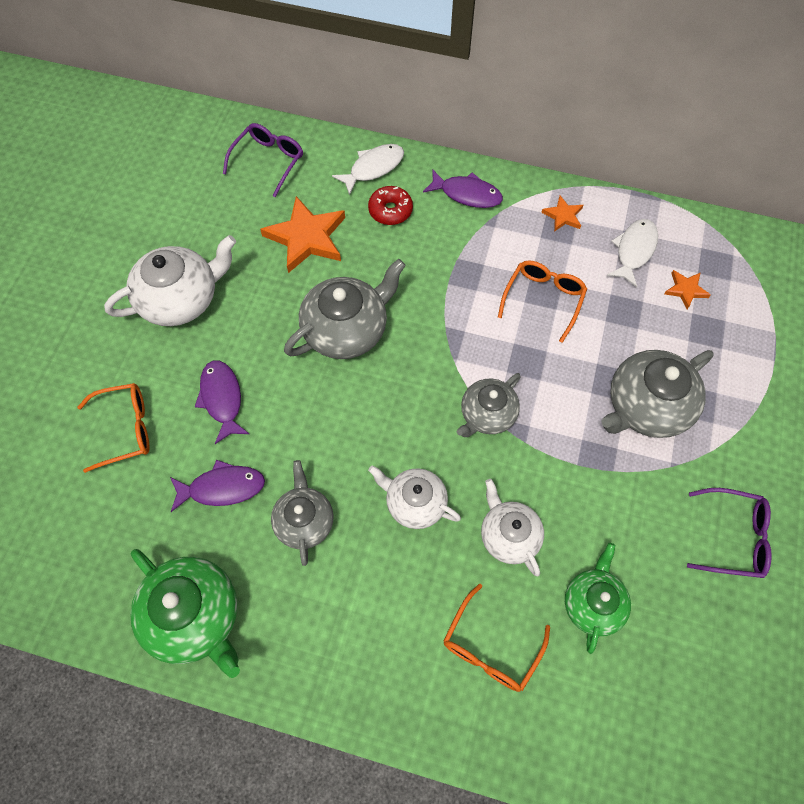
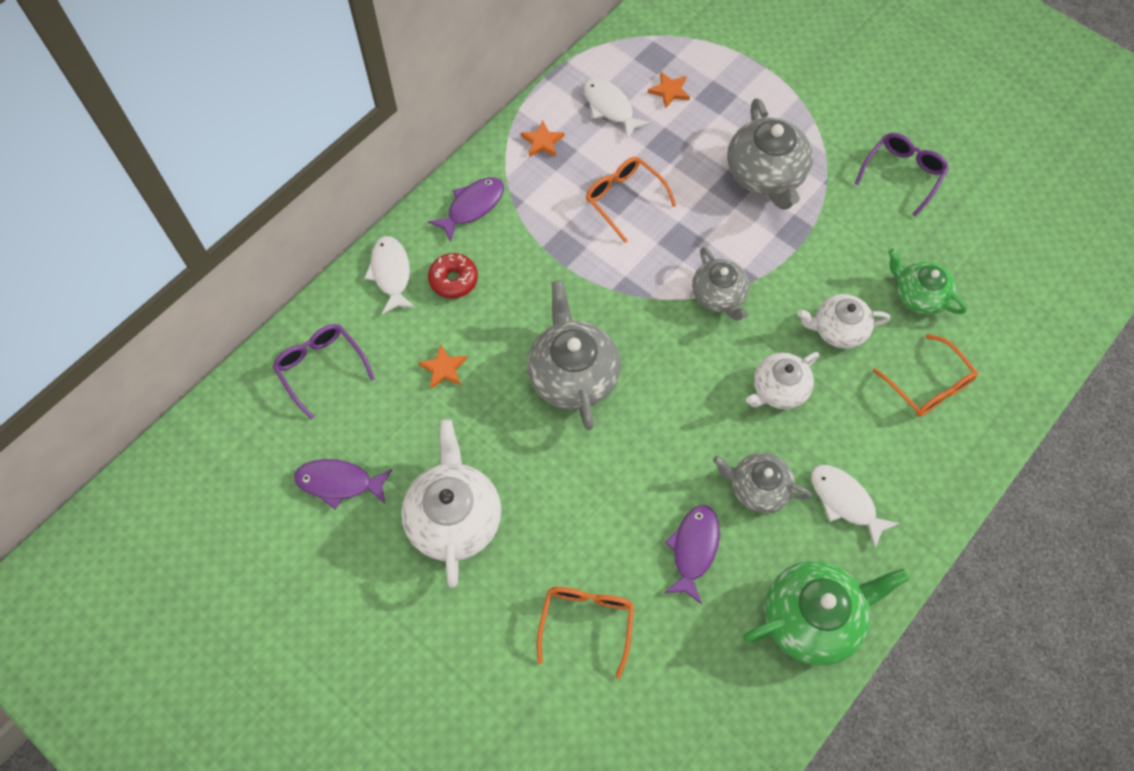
camera: 65 degrees left, 0 degrees up
(222, 399) = (595, 517): purple fish -> purple fish (339, 483)
(306, 238) = (443, 368): orange star -> orange star, size x0.50
(324, 606) = (845, 501): none -> white fish

